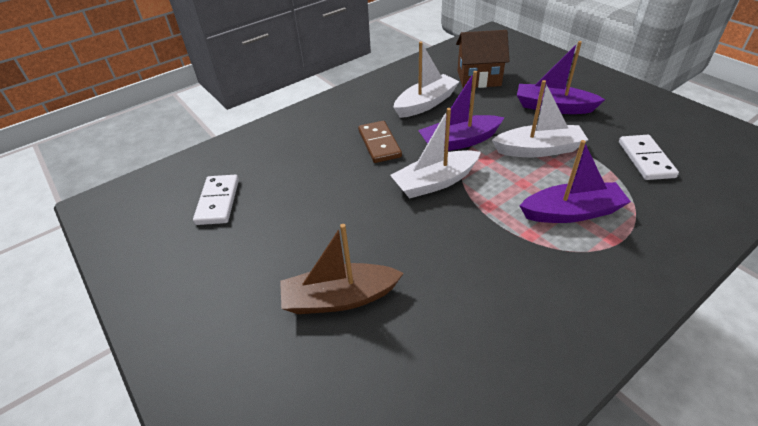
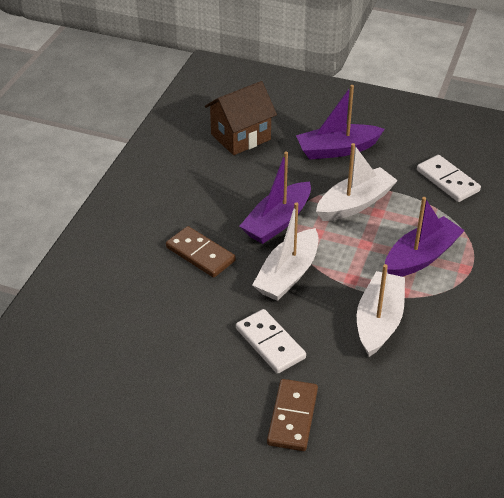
camera: 35 degrees left, 0 degrees up
(218, 201) = (88, 385): white domino -> white domino (270, 343)
(339, 298) = (292, 417): brown boat -> brown domino
(425, 104) = (209, 188): white boat -> white boat (379, 321)

